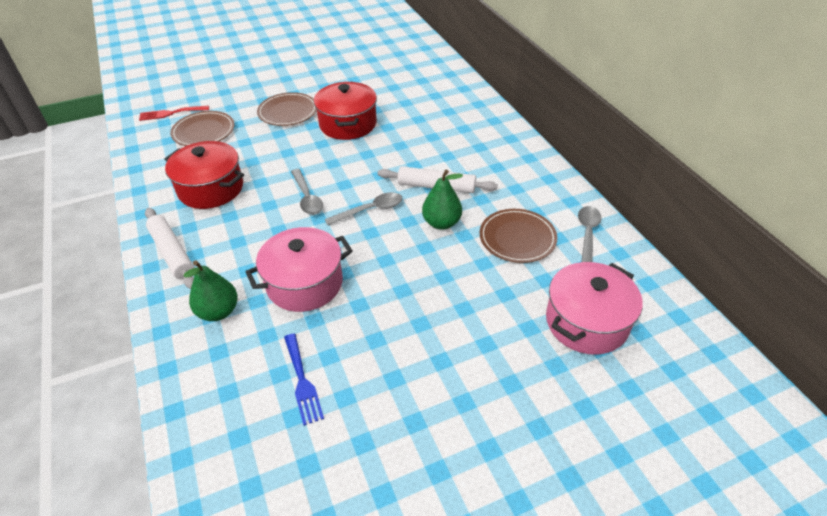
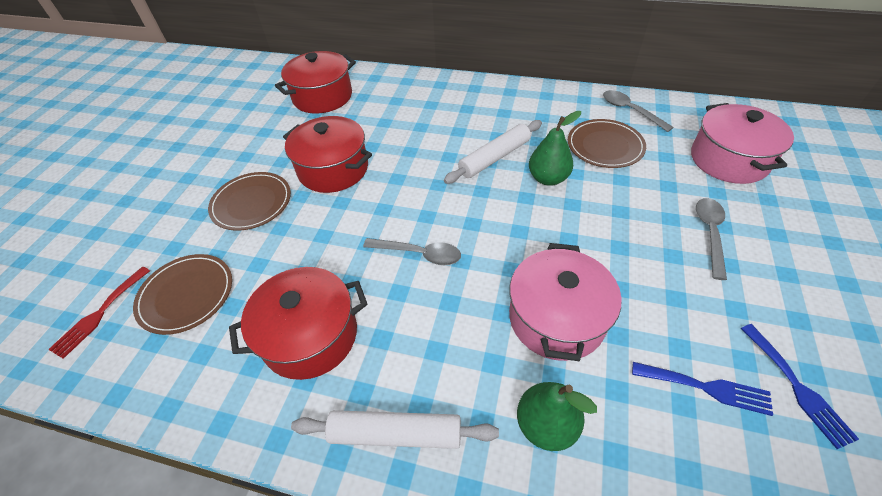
camera: 50 degrees left, 5 degrees up
(341, 435) = (797, 387): none -> blue fork
(370, 210) = (486, 215): grey spoon -> grey spoon (710, 233)
(414, 80) = (322, 97): none -> red pot

